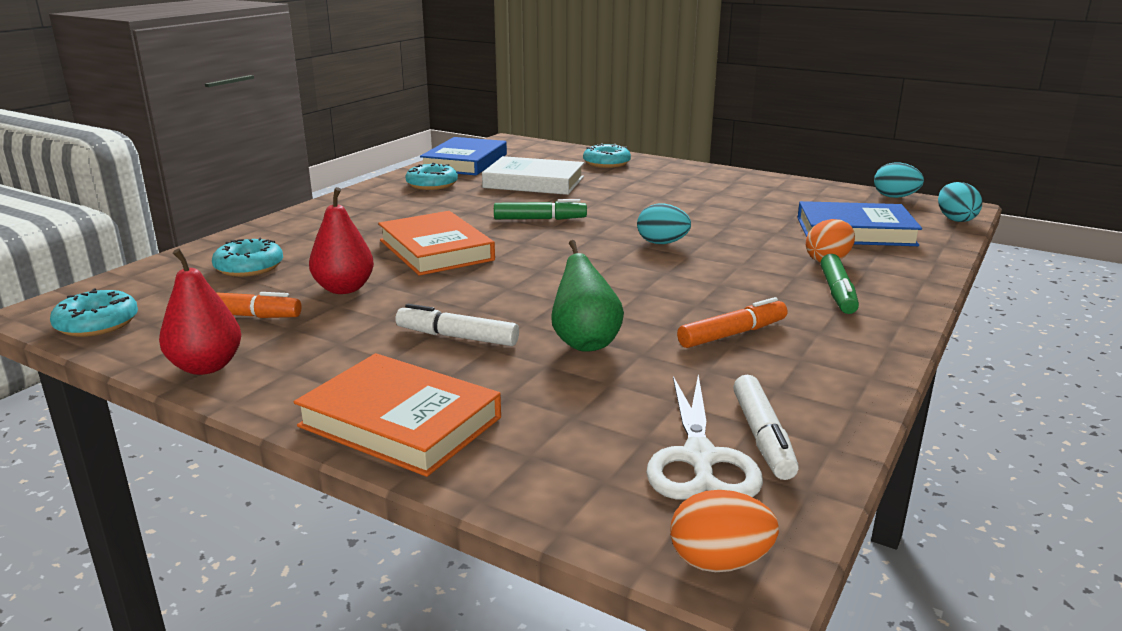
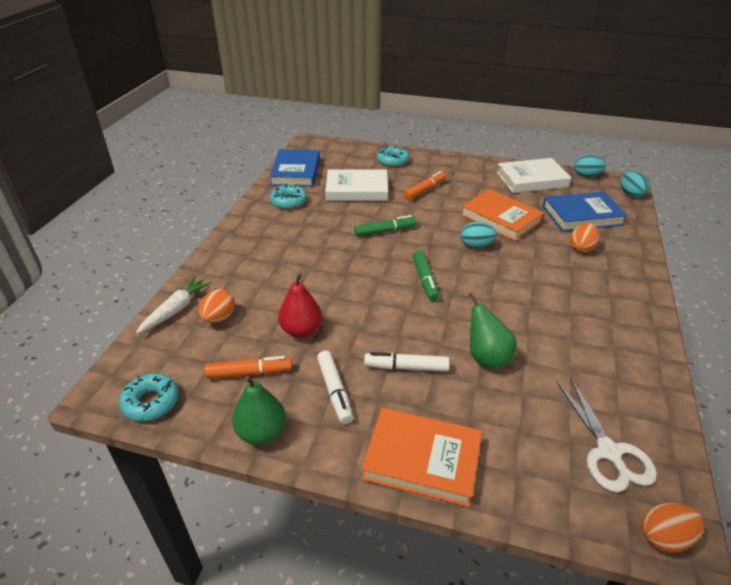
camera: 15 degrees left, 15 degrees up
(203, 255) = (176, 310): none -> white carrot
(206, 366) = (261, 432): red pear -> green pear
(249, 267) = (219, 318): turquoise donut -> orange egg
(436, 250) = (337, 277): orange book -> orange book (500, 219)
(732, 334) = (566, 332): orange marker -> orange marker (425, 190)
(762, 437) = (631, 425): white marker -> white marker (334, 391)
(802, 194) = (531, 179): none -> white book
(837, 293) = (602, 280): green marker -> green marker (425, 280)

